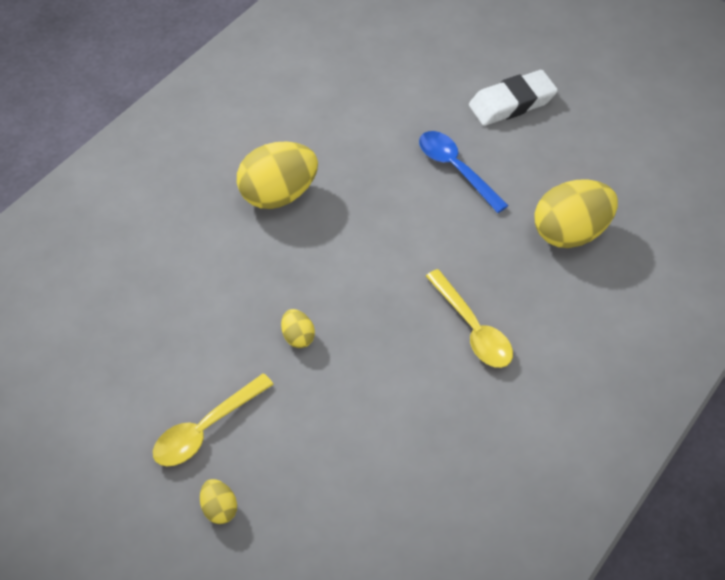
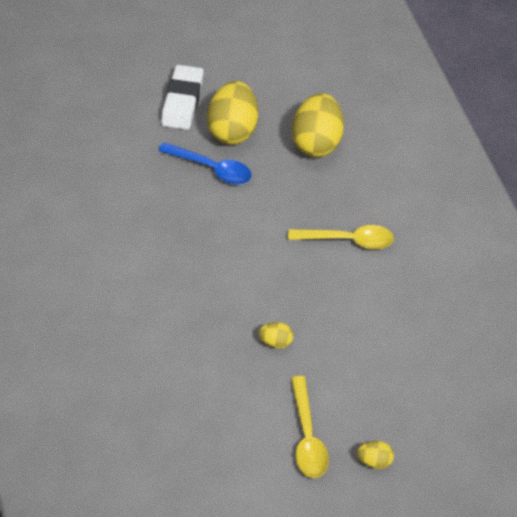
camera: 55 degrees left, 0 degrees up
(279, 194) = (142, 284): yellow egg -> yellow egg (233, 129)
(456, 169) = (212, 168): blue spoon -> blue spoon turned 150 degrees counterclockwise

